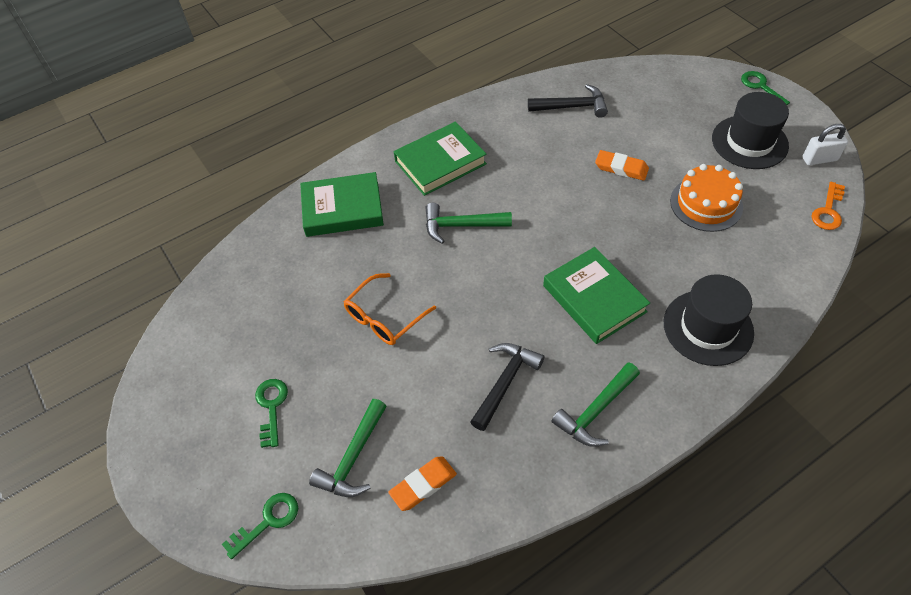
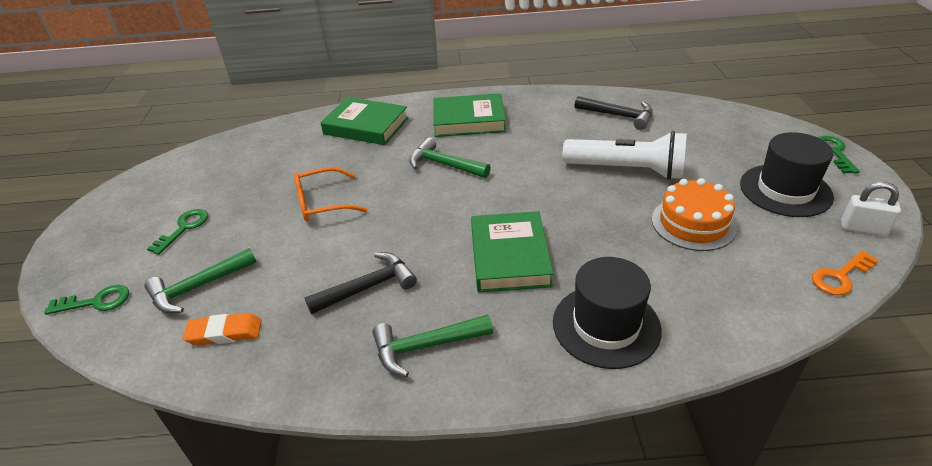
camera: 30 degrees right, 15 degrees down
(621, 168) = (627, 170): orange eraser -> white flashlight

